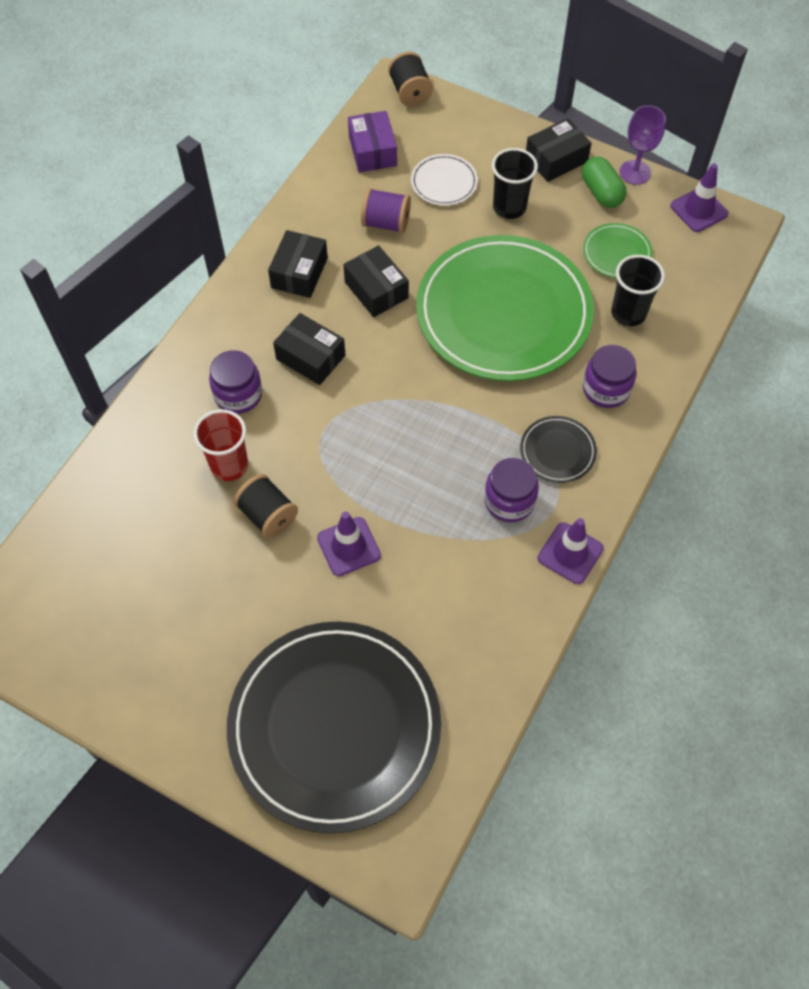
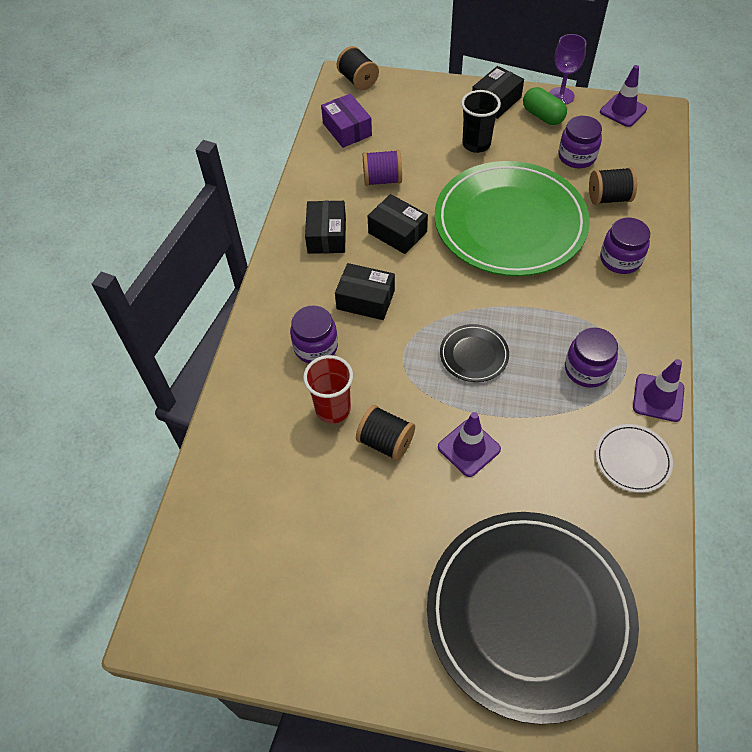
camera: 15 degrees left, 5 degrees down
(444, 182) = (415, 138): white plate -> white plate (632, 459)
(557, 451) = (606, 318): black plate -> black plate (474, 355)
(616, 253) = (576, 156): green plate -> purple jar
(628, 313) = (608, 198): black cup -> black spool

